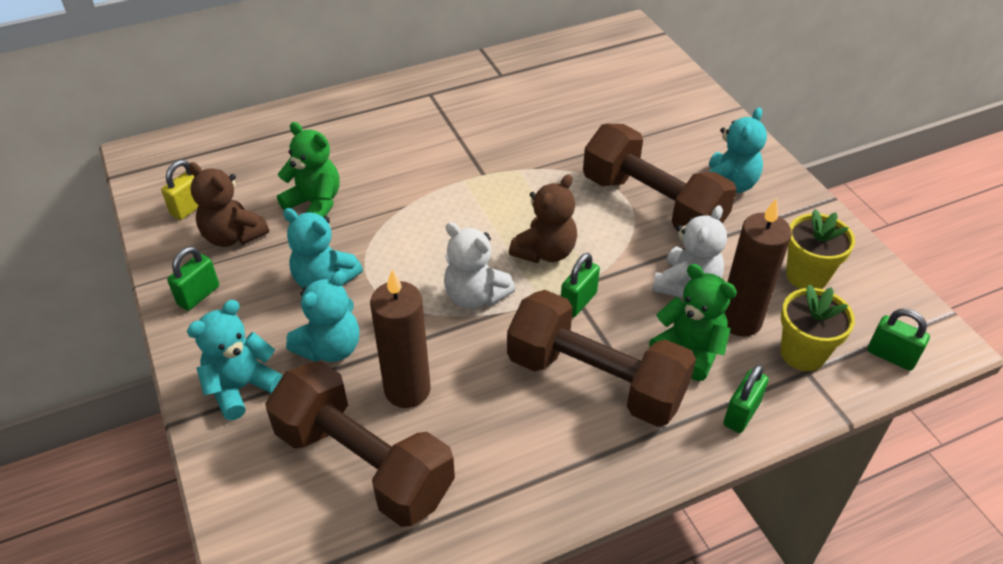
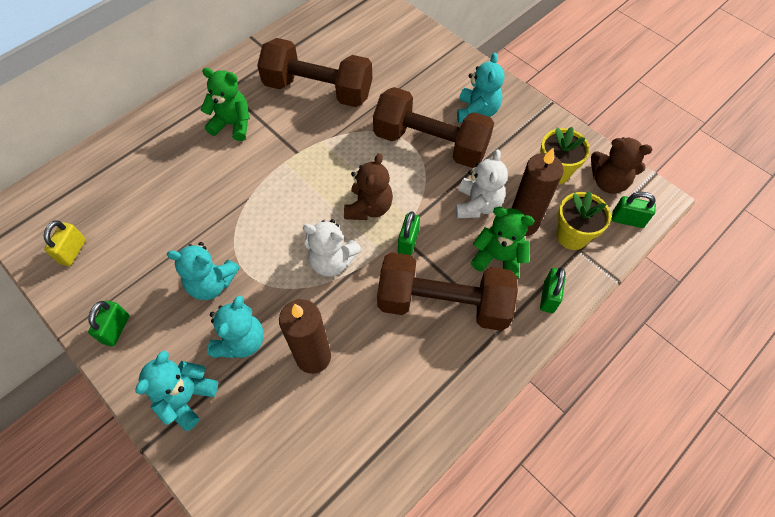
camera: 20 degrees left, 15 degrees up
(233, 236) = (121, 267): brown teddy bear -> brown teddy bear (608, 182)
(315, 204) = (175, 217): green teddy bear -> green teddy bear (232, 124)
(364, 463) = (306, 428): brown dumbbell -> brown dumbbell (318, 90)

